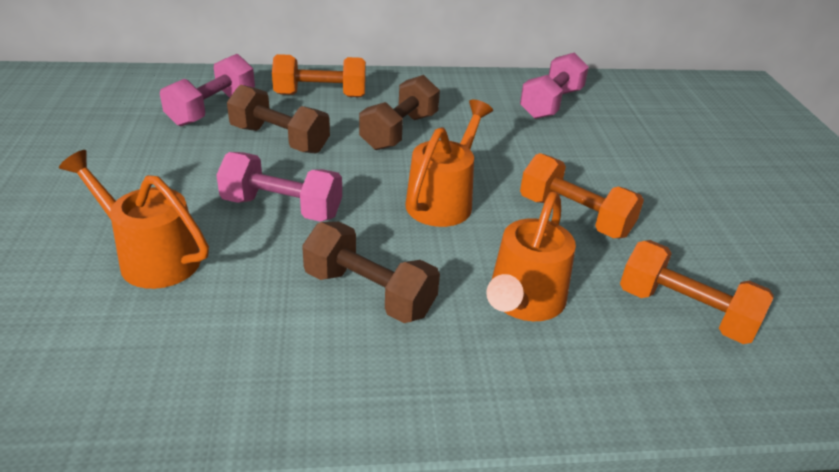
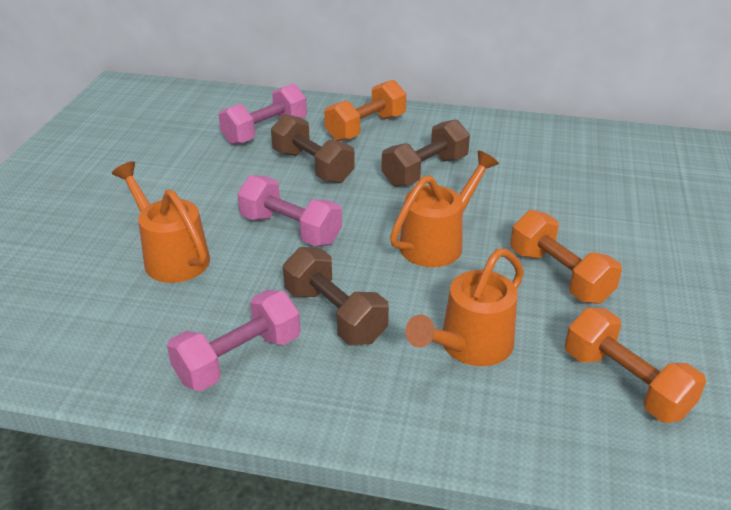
camera: 20 degrees right, 0 degrees up
(320, 95) = (366, 128): orange dumbbell -> orange dumbbell turned 60 degrees counterclockwise
(551, 103) = (593, 159): pink dumbbell -> pink dumbbell (238, 359)

